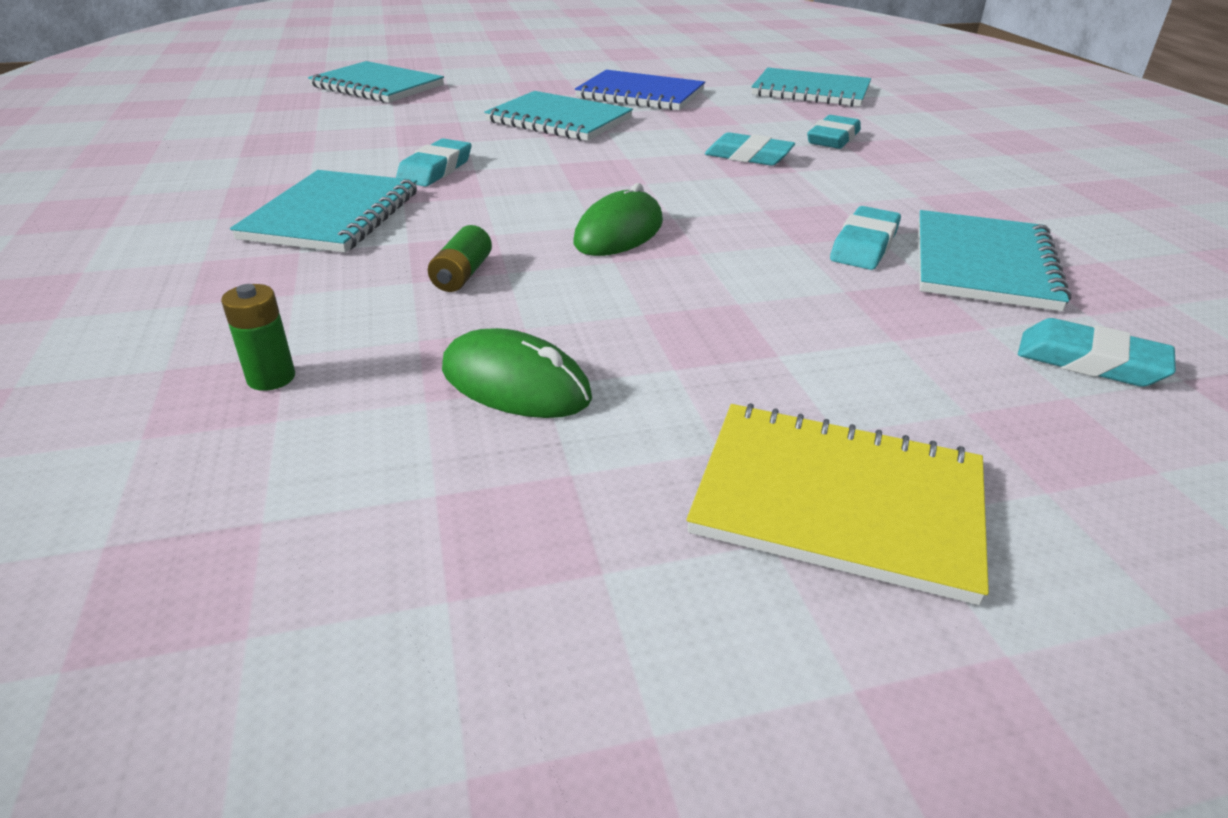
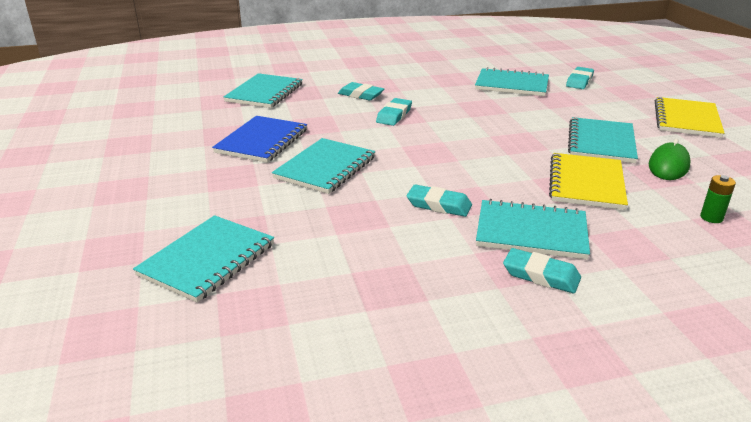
camera: 90 degrees left, 5 degrees down
(462, 275) = (586, 183): green battery -> yellow notebook
(619, 232) = (515, 148): green mouse -> none
(647, 321) = (601, 142): none -> turquoise notebook
(864, 245) = (504, 101): turquoise eraser -> turquoise eraser (541, 275)

